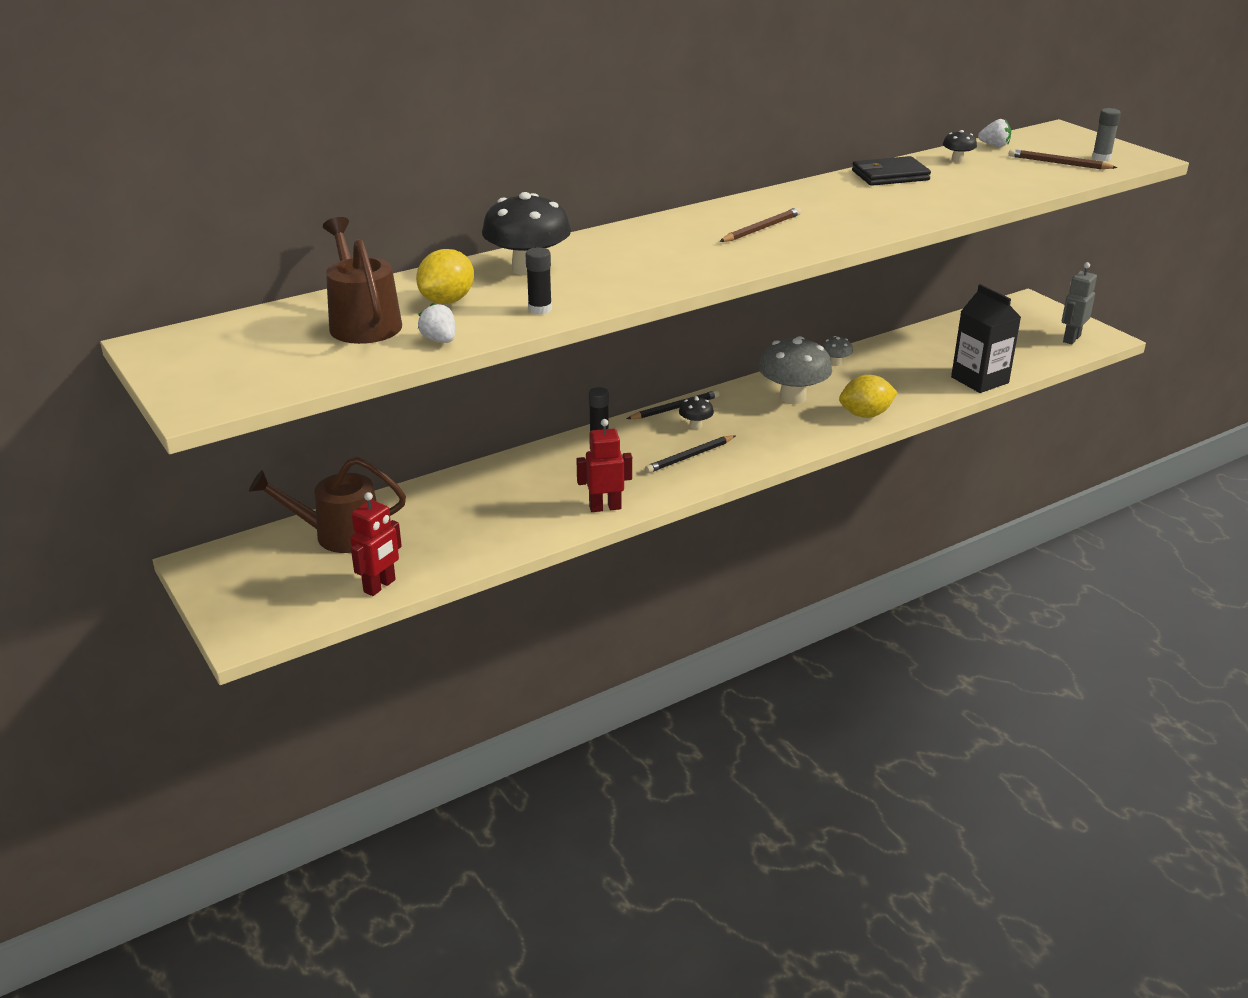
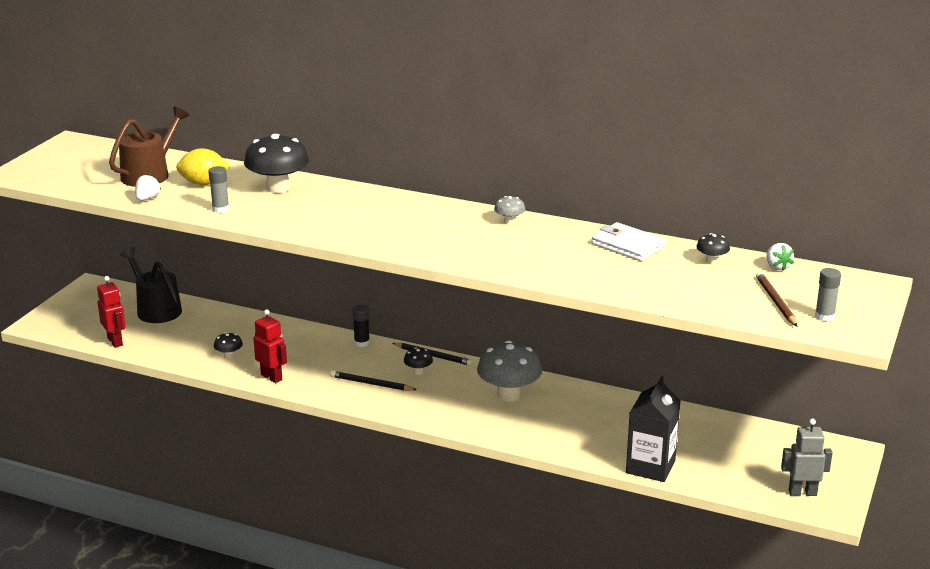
camera: 55 degrees right, 5 degrees down
(339, 535) = (156, 309): brown watering can -> black watering can
(380, 586) = (115, 341): red robot -> red robot turned 120 degrees counterclockwise
(522, 519) = (229, 356): none -> black mushroom
(540, 309) = (220, 209): black glue stick -> grey glue stick
(761, 229) = (443, 232): brown pencil -> none
(835, 363) = (591, 394): grey mushroom -> grey mushroom (509, 222)
(865, 415) = (520, 432): yellow lemon -> none
(890, 175) = (628, 245): black wallet -> white wallet

